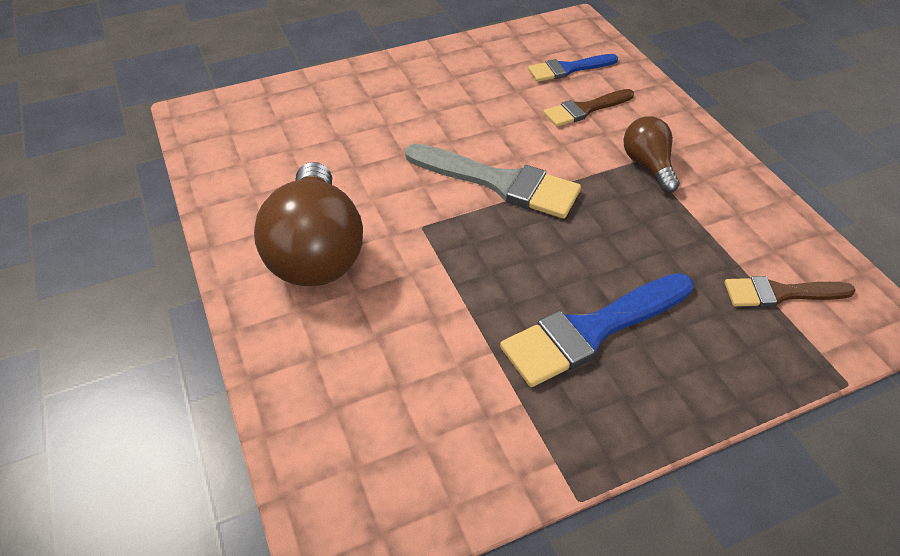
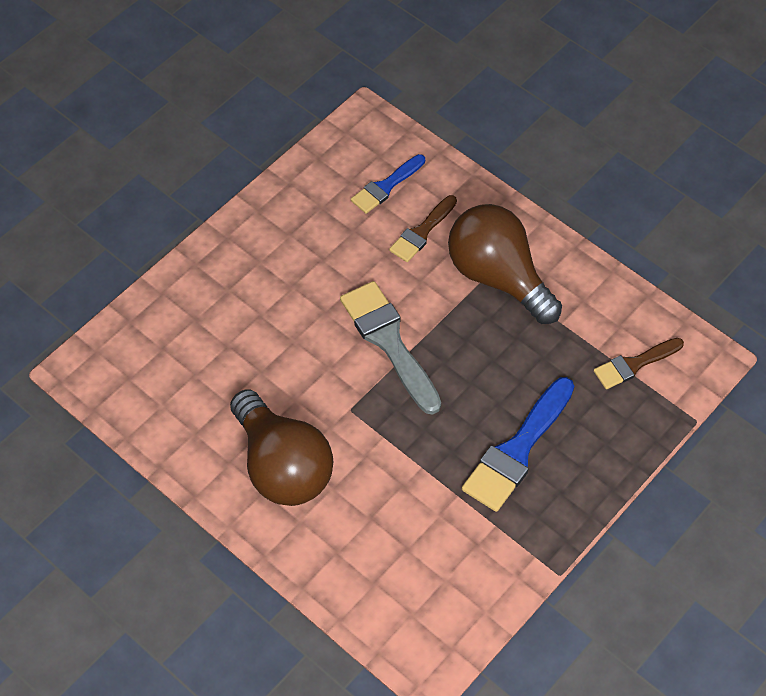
camera: 25 degrees left, 10 degrees up
(499, 183) = (389, 342): grey brush -> grey brush turned 120 degrees counterclockwise
(648, 165) = (498, 277): brown light bulb -> brown light bulb, size x1.90

